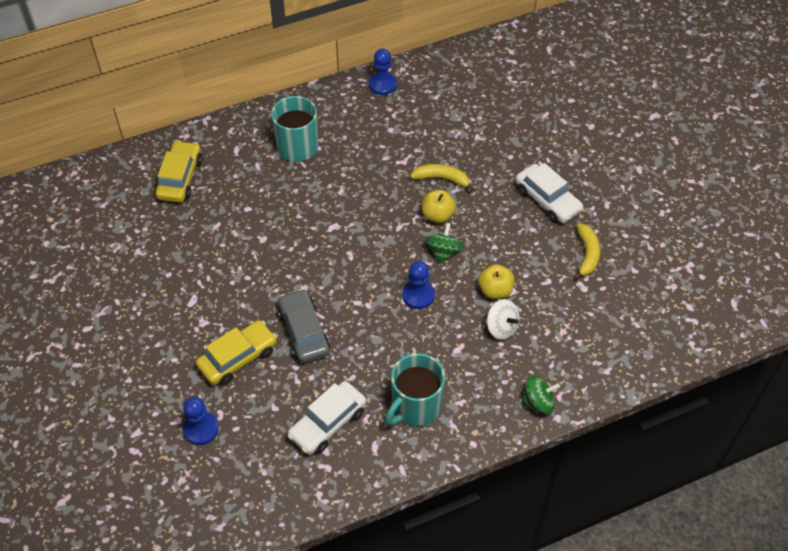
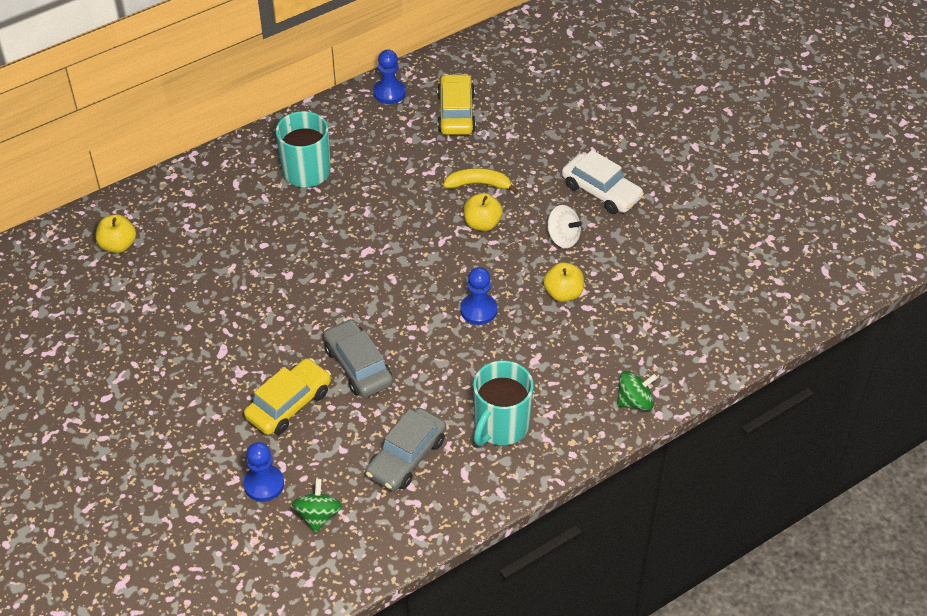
camera: 10 degrees left, 5 degrees down
(127, 192) = (118, 245): none -> yellow apple
(180, 178) = (177, 222): yellow car -> yellow car (456, 113)
(327, 423) = (406, 457): white car -> grey car
(443, 252) = (497, 261): green spinning top -> green spinning top (318, 515)
(501, 327) = (578, 330): white spinning top -> white spinning top (563, 238)
(587, 254) = (656, 242): yellow banana -> none

